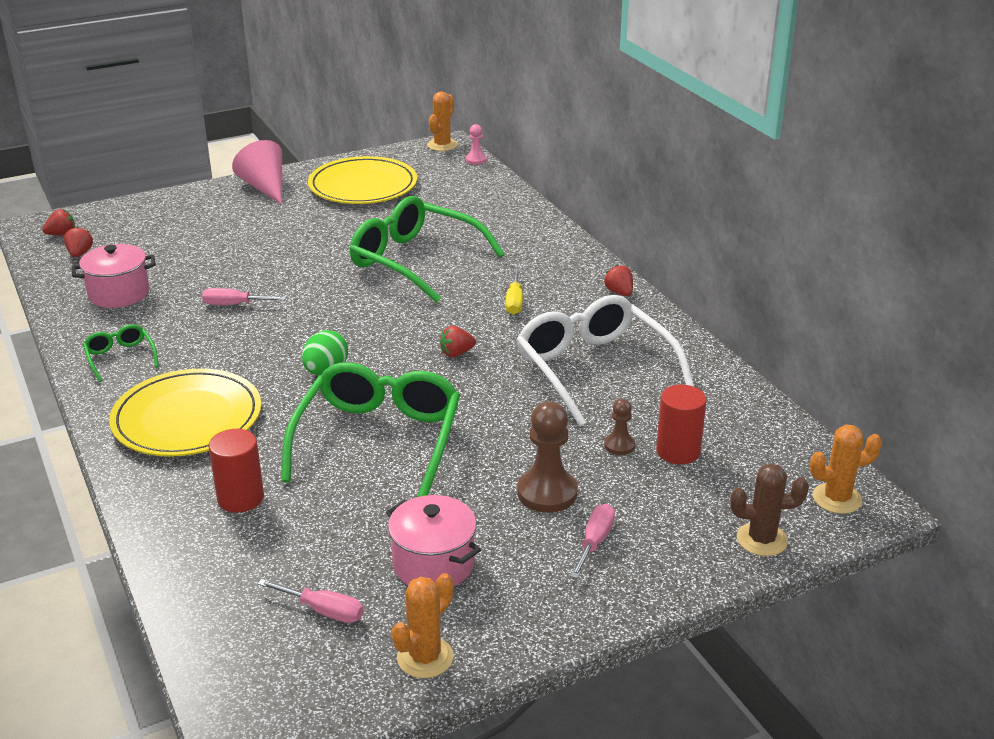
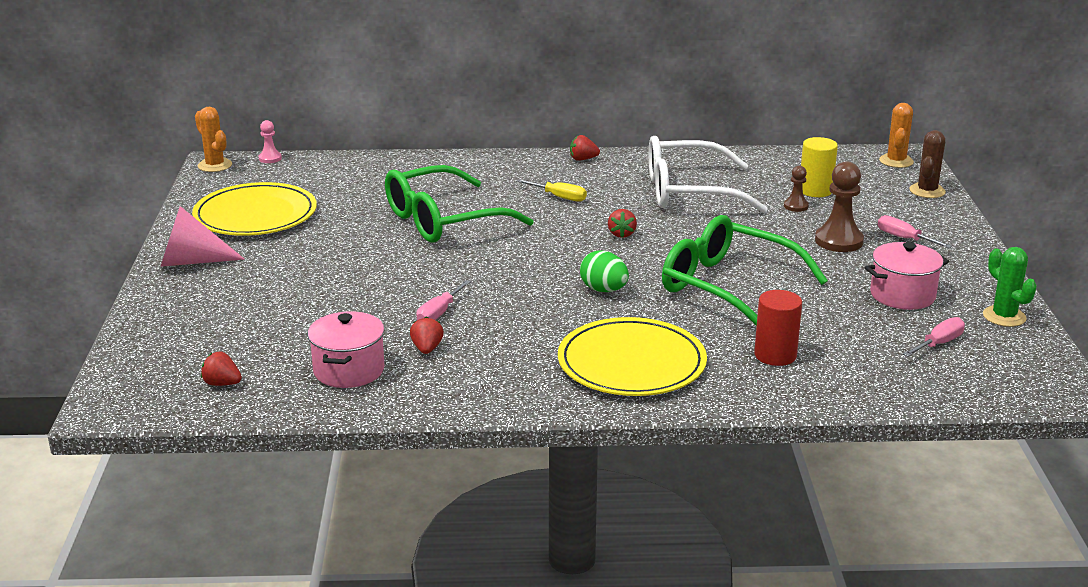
camera: 65 degrees left, 5 degrees down
(62, 234) = (155, 390): red strawberry -> red strawberry (427, 349)
(120, 357) = (488, 384): green glasses -> none
(425, 657) = (1004, 317): orange cactus -> green cactus
(678, 451) = (815, 190): red cylinder -> yellow cylinder

